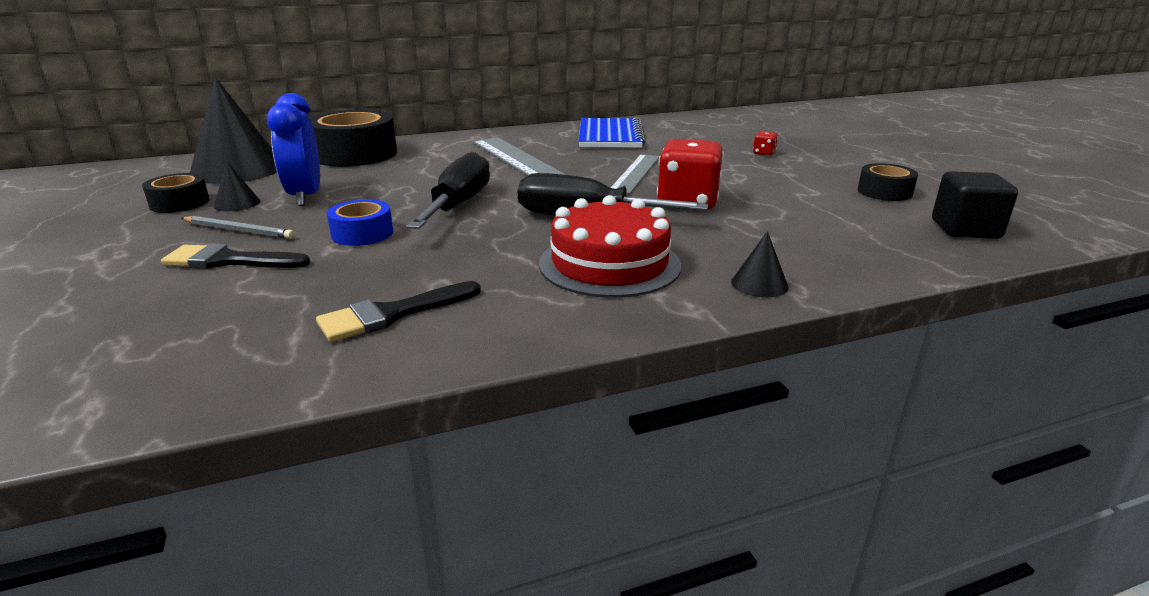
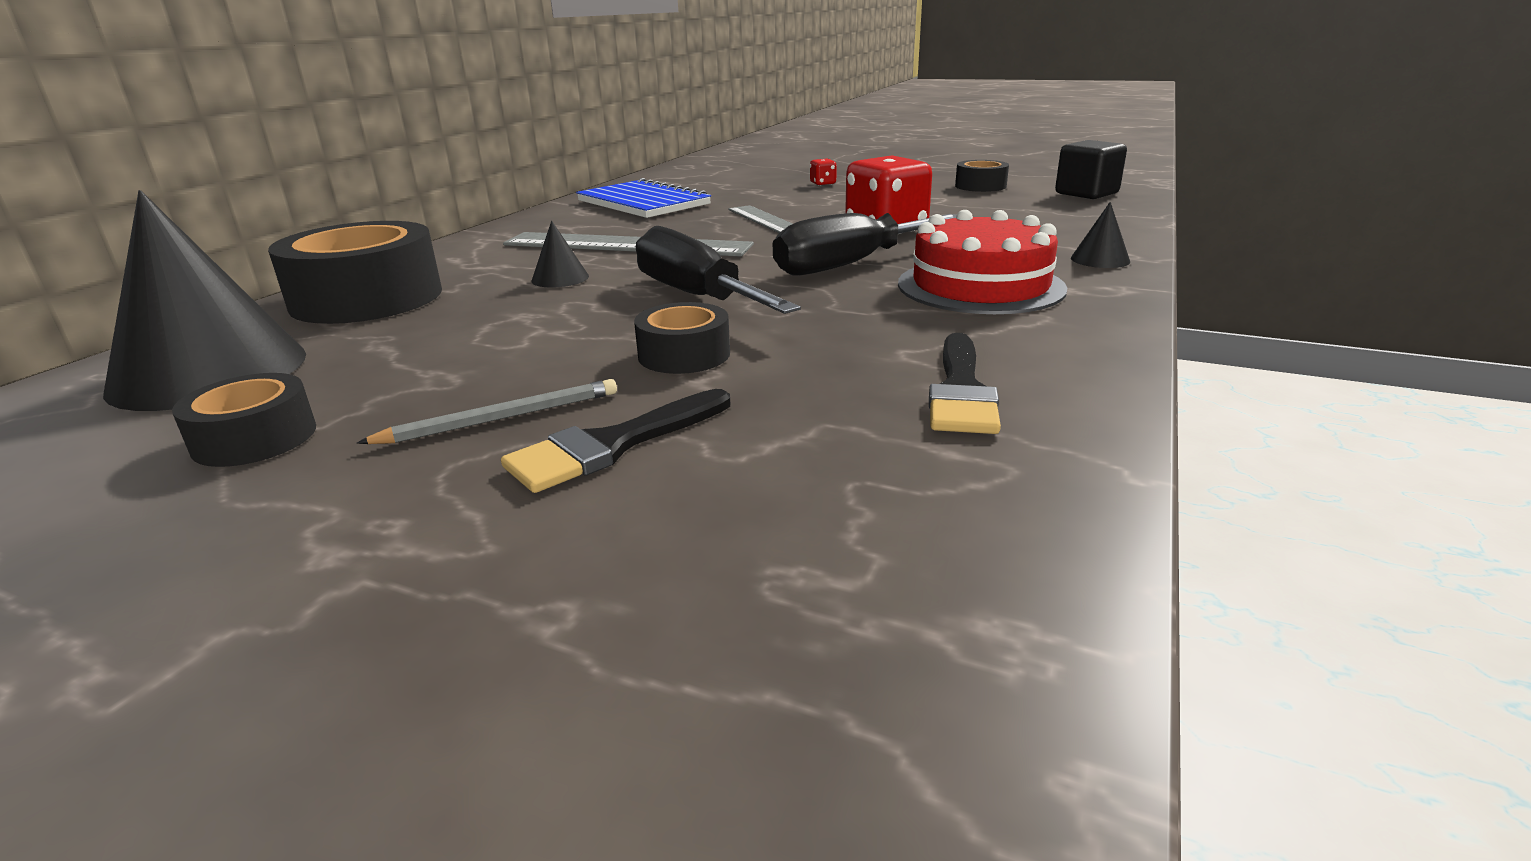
camera: 45 degrees left, 0 degrees up
(237, 203) = (376, 399): black cone -> black cone (560, 278)
(305, 197) = (465, 355): blue clock -> none
(362, 233) = (684, 354): blue tape -> black tape

